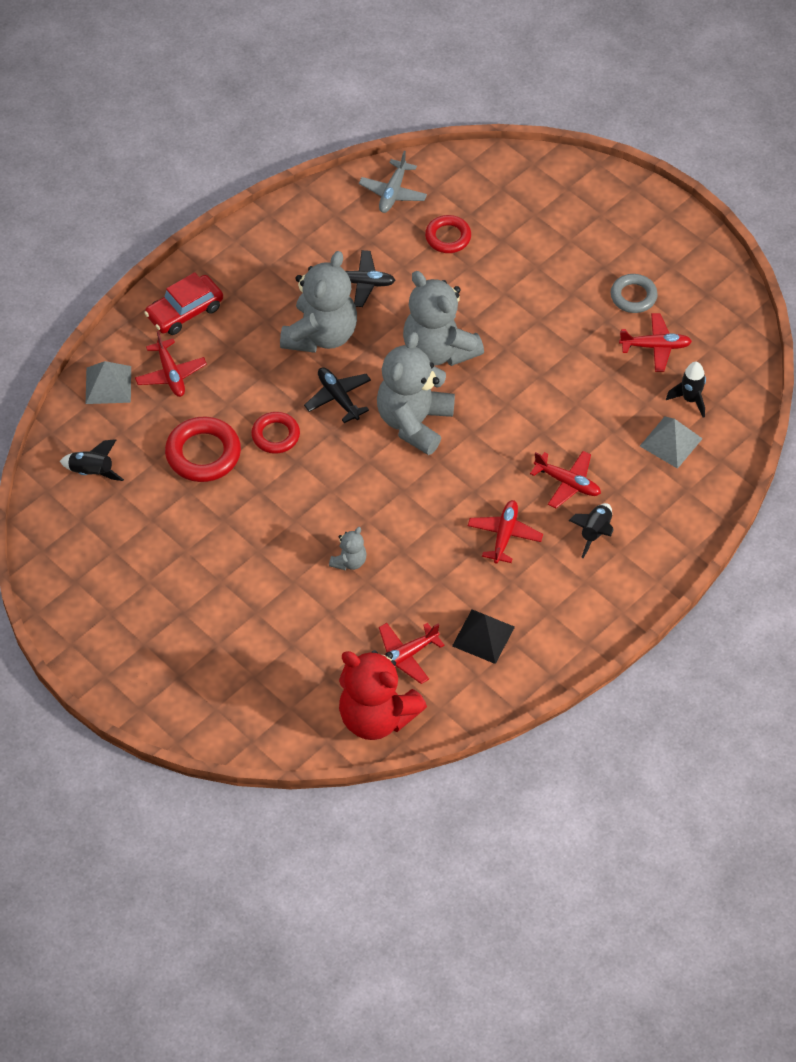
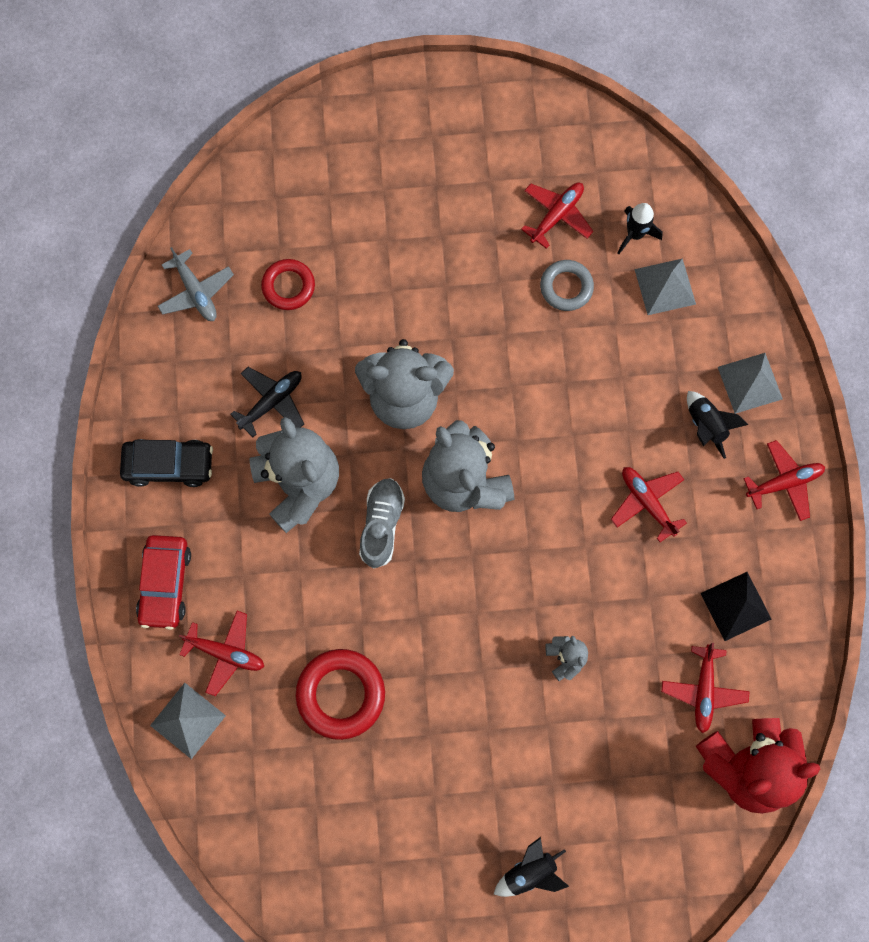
camera: 50 degrees left, 20 degrees up
(92, 472) = (275, 814): black rocket -> black rocket (529, 871)
(264, 259) = (169, 465): none -> black car
(275, 435) = (376, 613): red ring -> none
(338, 398) = (382, 524): black plane -> grey shoe
(567, 483) = (636, 405): red plane -> red plane (784, 482)
(633, 296) = (489, 188): grey ring -> grey ring (566, 287)
(653, 538) = (749, 383): none -> grey pyramid

